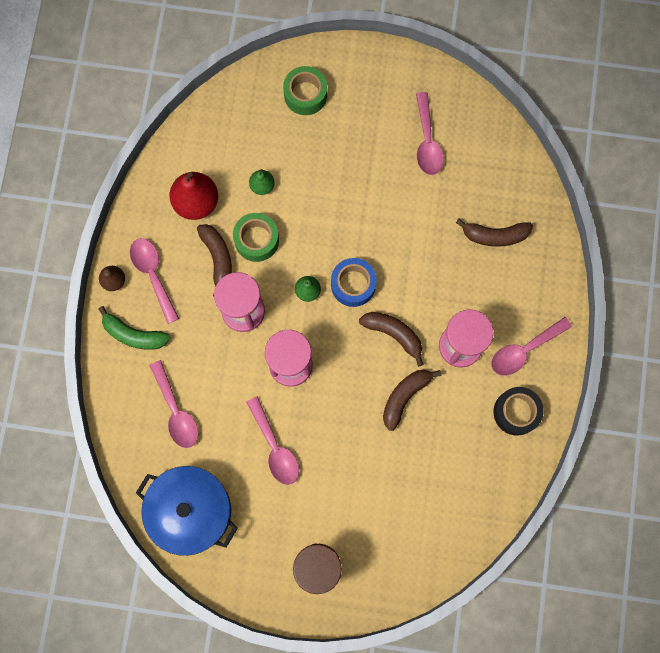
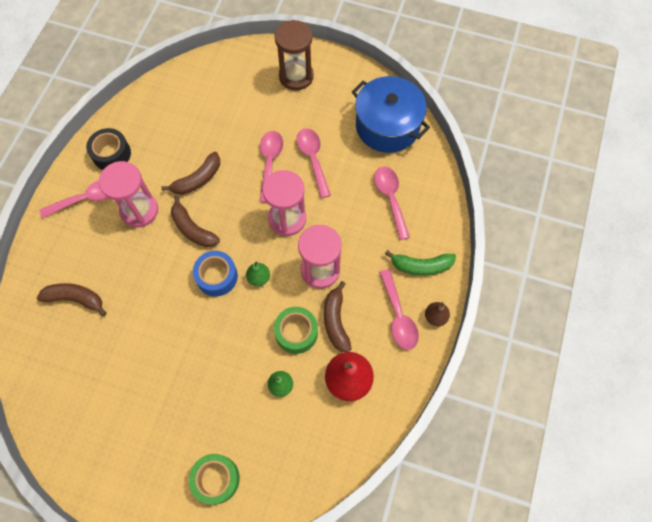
camera: 170 degrees left, 10 degrees down
(134, 334) = (421, 266): green banana -> green banana turned 150 degrees clockwise
(427, 141) = (107, 403): pink spoon -> pink spoon (270, 162)

